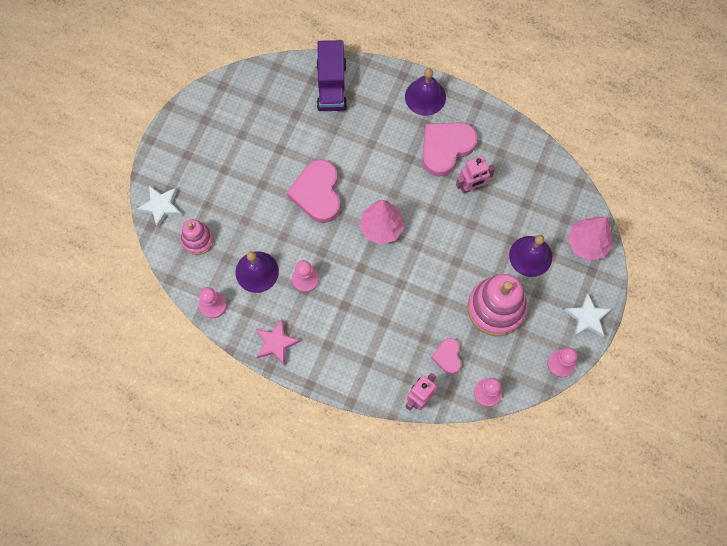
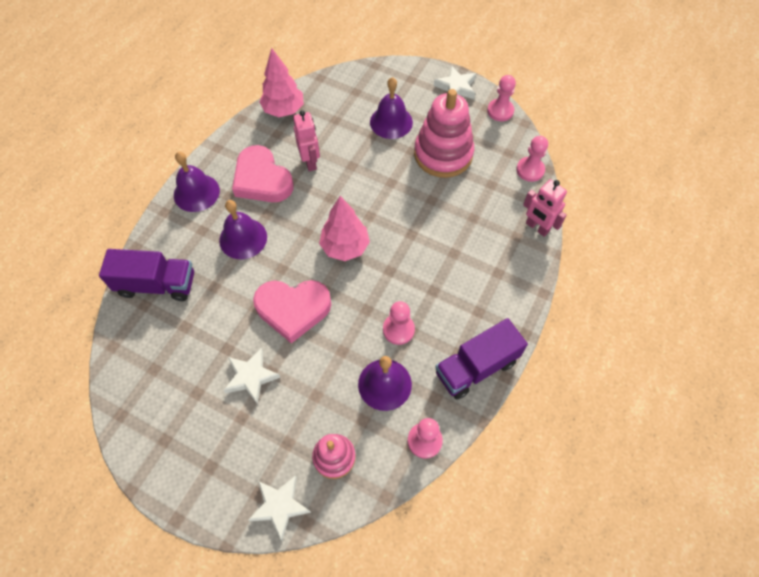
camera: 85 degrees left, 10 degrees down
(257, 171) = (251, 377): none -> white star
(276, 343) = (476, 367): pink star -> purple truck
(382, 143) = (243, 238): none -> purple bell
(447, 356) = (493, 199): pink heart -> none
(587, 244) = (383, 79): pink tree -> pink tree (283, 110)

